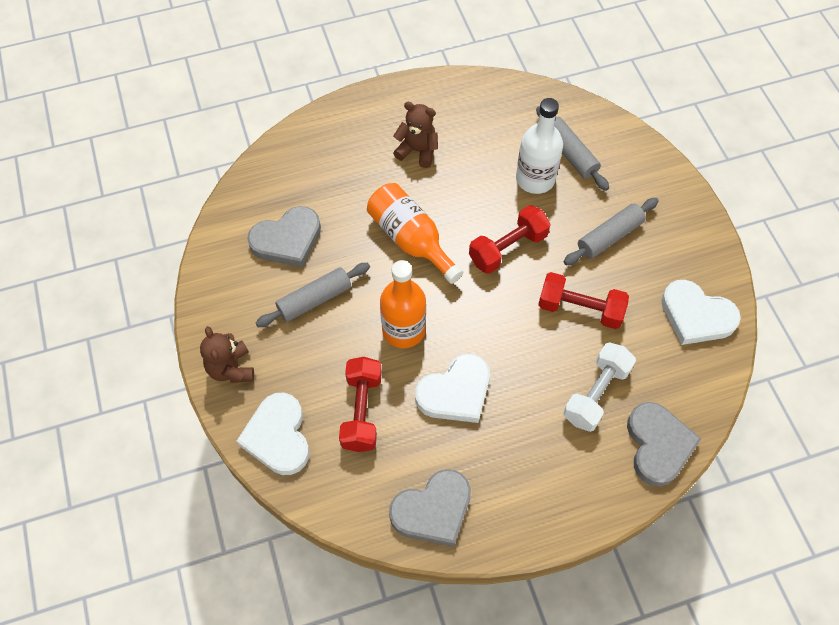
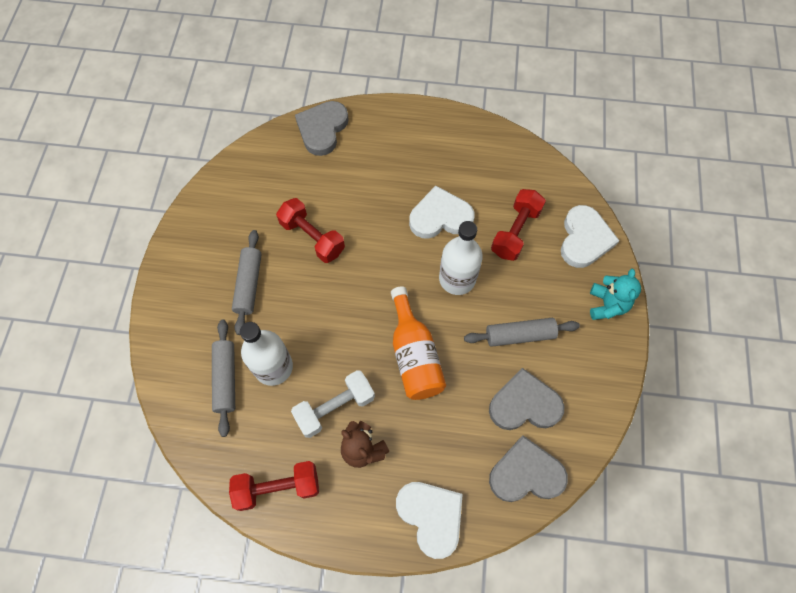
camera: 155 degrees left, 5 degrees up
(231, 369) = (607, 305): brown teddy bear -> turquoise teddy bear
(403, 330) = (457, 279): orange bottle -> white bottle
(433, 510) = (493, 151): grey heart -> grey heart (526, 473)
(508, 248) = (337, 311): red dumbbell -> red dumbbell (278, 487)
(596, 394) = (341, 175): white dumbbell -> white dumbbell (335, 407)
(609, 237) = (249, 285): grey rolling pin -> grey rolling pin turned 75 degrees counterclockwise
(696, 316) = (231, 197): white heart -> white heart (431, 516)

